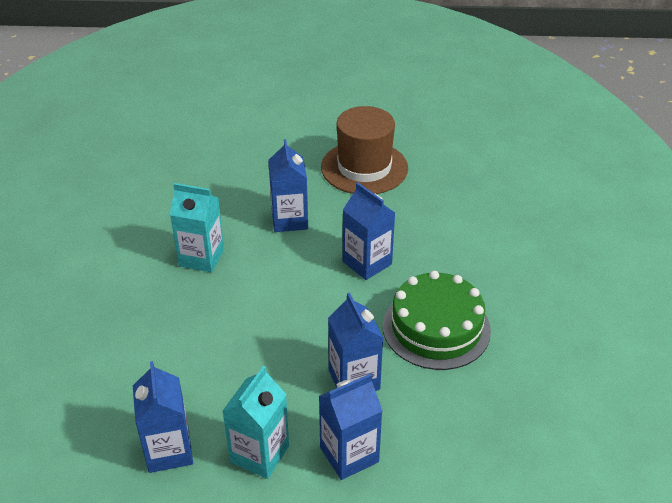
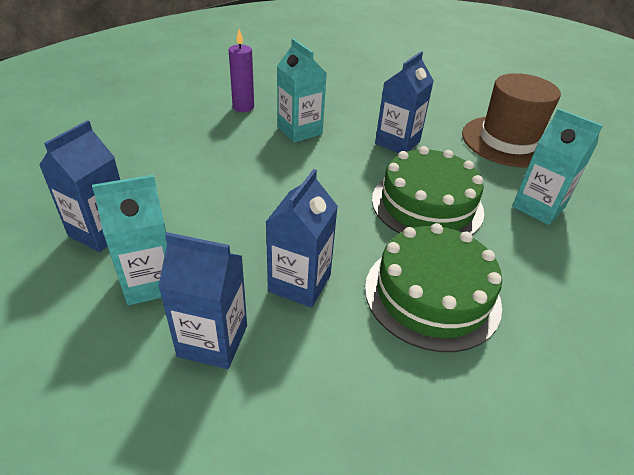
camera: 40 degrees right, 0 degrees up
(122, 265) = (243, 107): none -> purple candle
(367, 263) = (427, 205): blue carton -> green cake
(434, 216) = (538, 207): none -> turquoise carton

